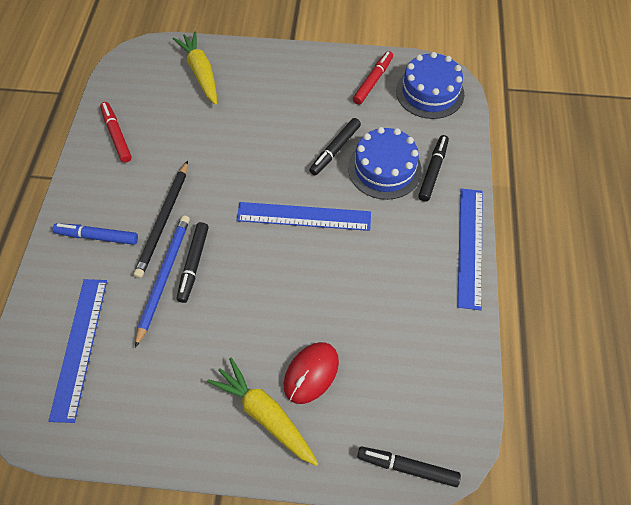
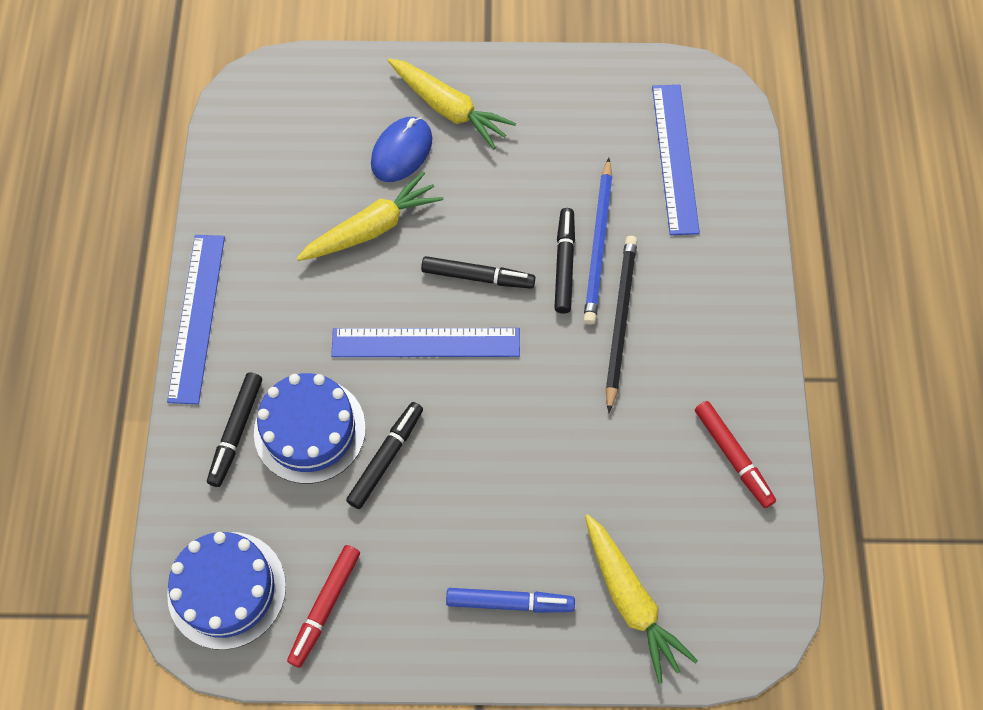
camera: 175 degrees right, 5 degrees up
(97, 237) = (703, 291): blue marker -> blue marker (509, 602)
(311, 373) = (401, 151): red mouse -> blue mouse
(339, 305) = (372, 228): none -> yellow carrot
(407, 467) = (296, 74): black marker -> black marker (478, 277)

